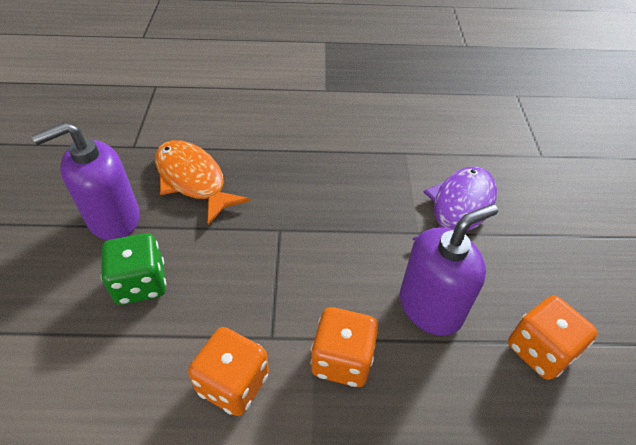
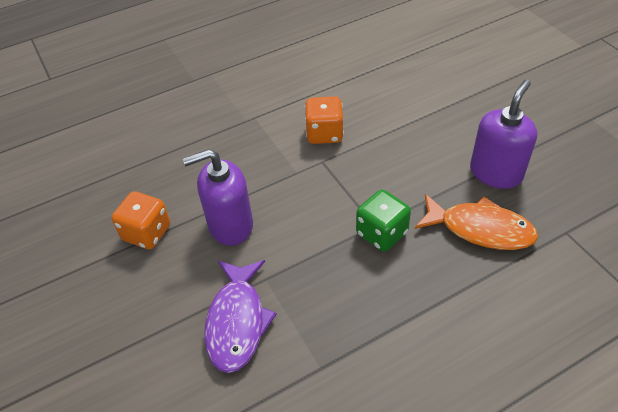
camera: 155 degrees right, 0 degrees up
(140, 283) = (427, 148): green dice -> green dice (381, 233)
(342, 359) = (272, 170): orange dice -> none
(431, 306) = (230, 225): purple soap dispenser -> purple soap dispenser turned 45 degrees clockwise

